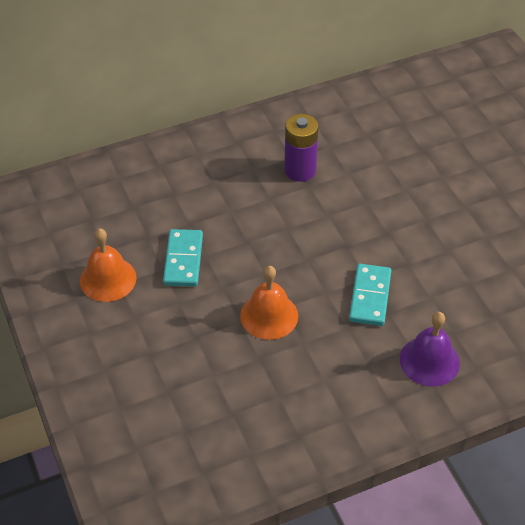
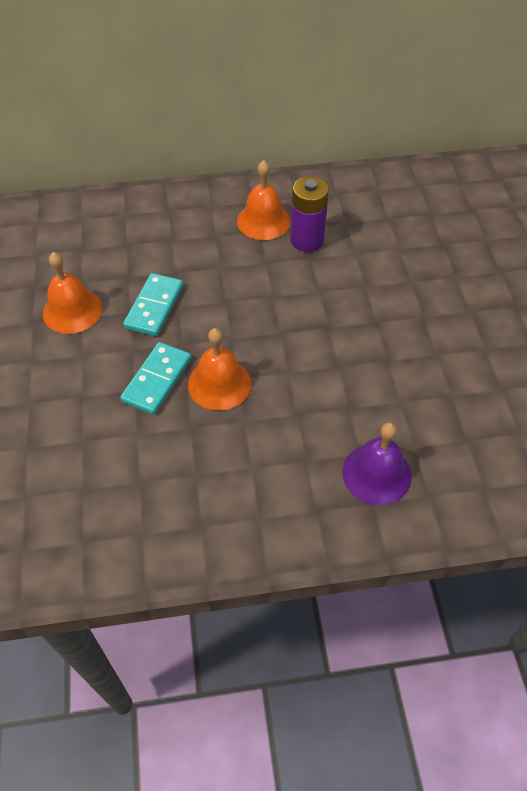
camera: 15 degrees right, 5 degrees up
(253, 159) = (263, 221): none -> orange bell
(370, 297) = (334, 387): turquoise domino -> turquoise domino (157, 380)

